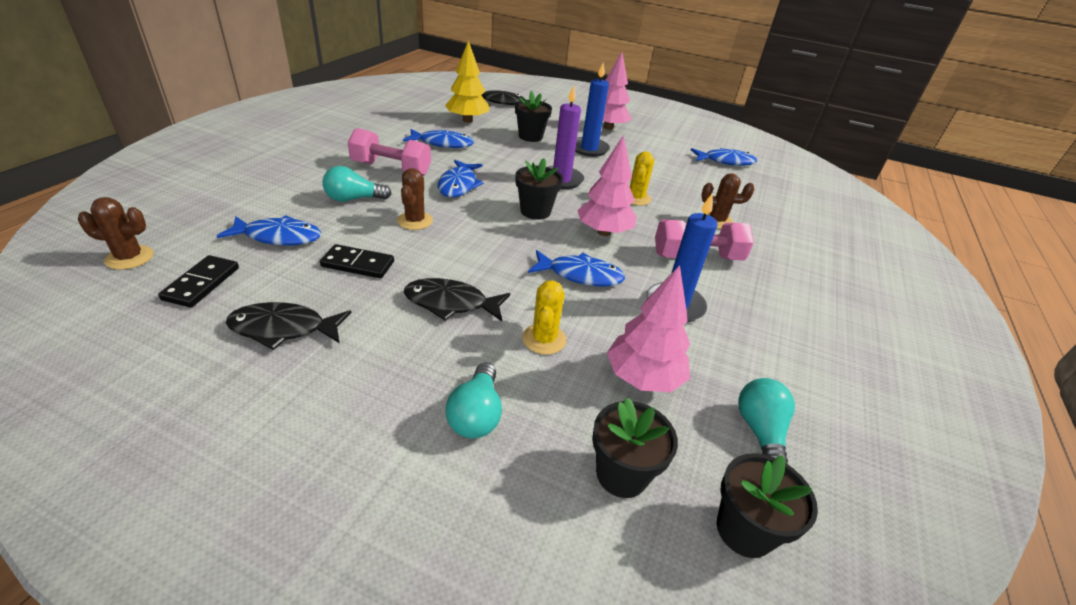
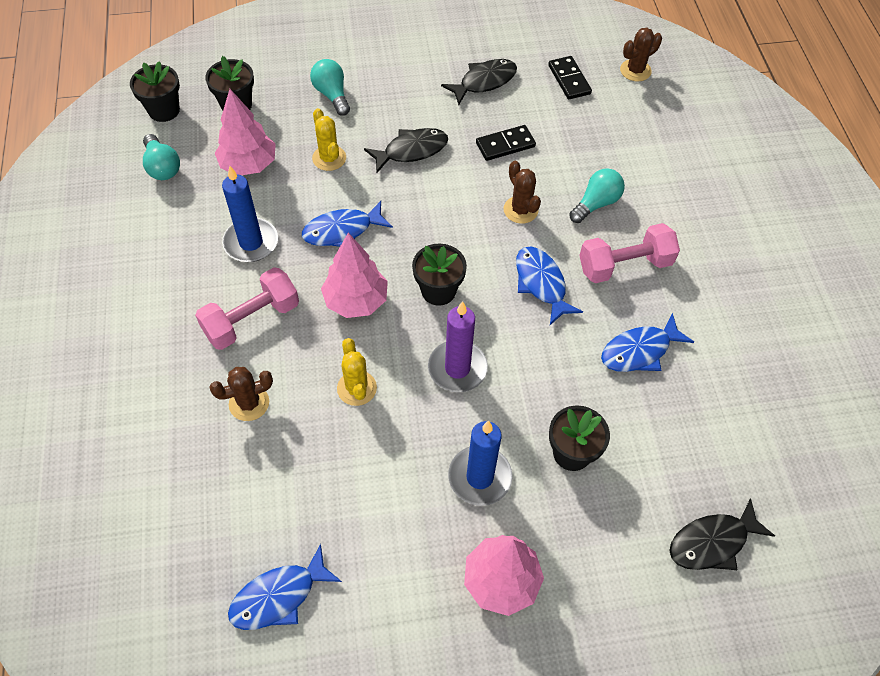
camera: 150 degrees right, 20 degrees up
(279, 237) = (586, 135): blue fish -> none
(467, 120) = (680, 435): yellow tree -> none

